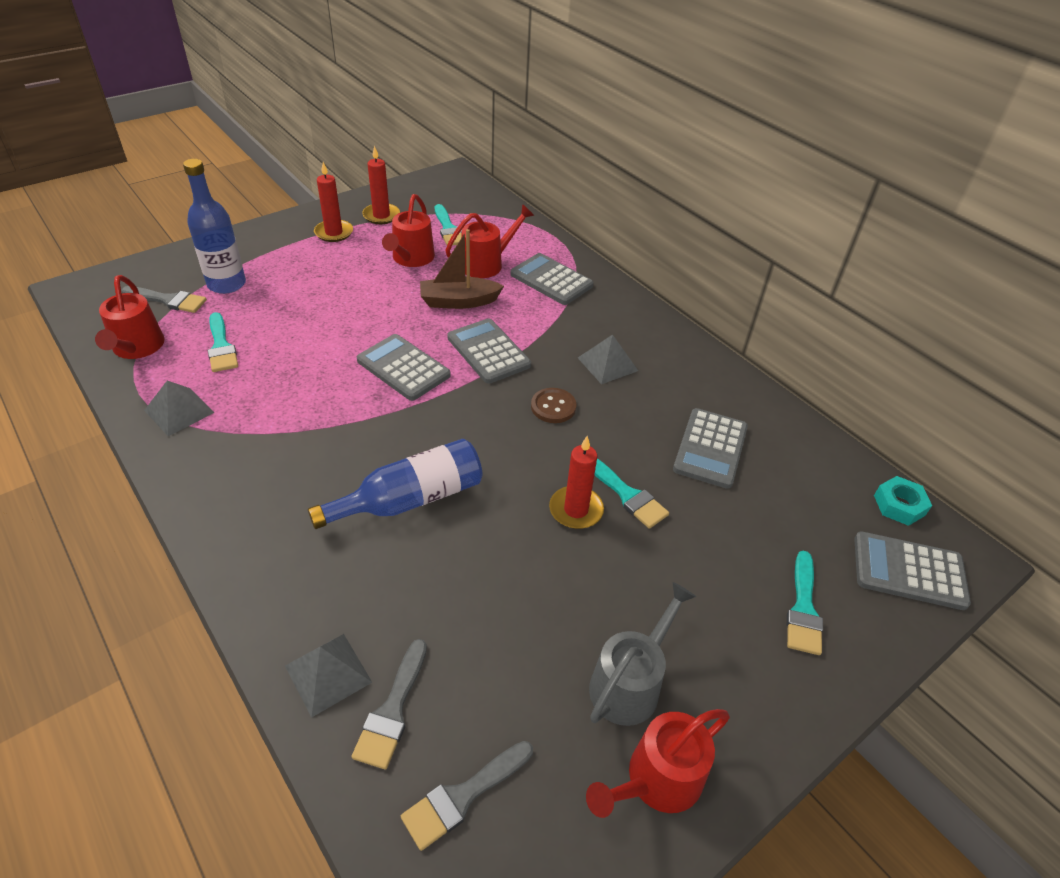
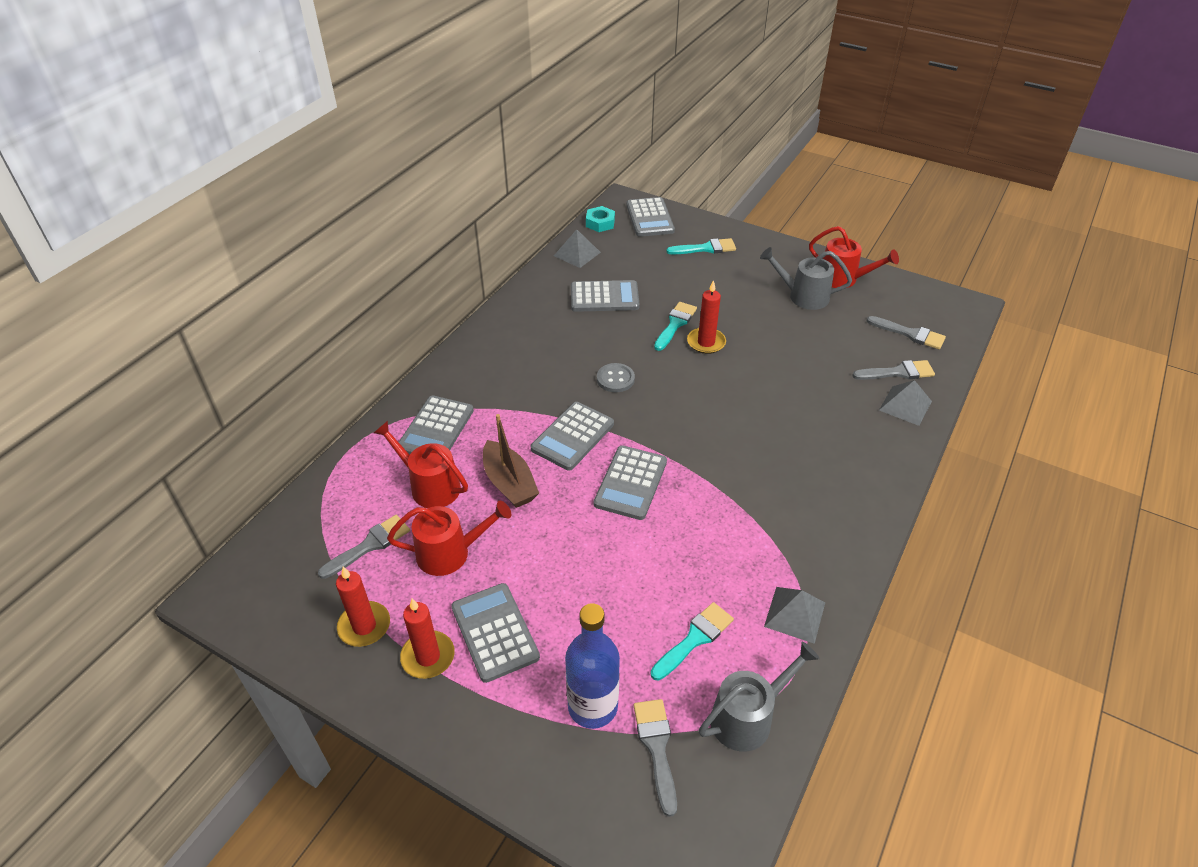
camera: 110 degrees left, 0 degrees up
(137, 348) = (748, 717): red watering can -> grey watering can
(325, 261) = (494, 632): none -> grey calculator
(410, 499) = (761, 421): blue bottle -> none
(448, 229) = (369, 545): turquoise brush -> grey brush
(553, 407) = (615, 379): brown button -> grey button
(607, 364) = (543, 363): grey pyramid -> grey pyramid (577, 254)

